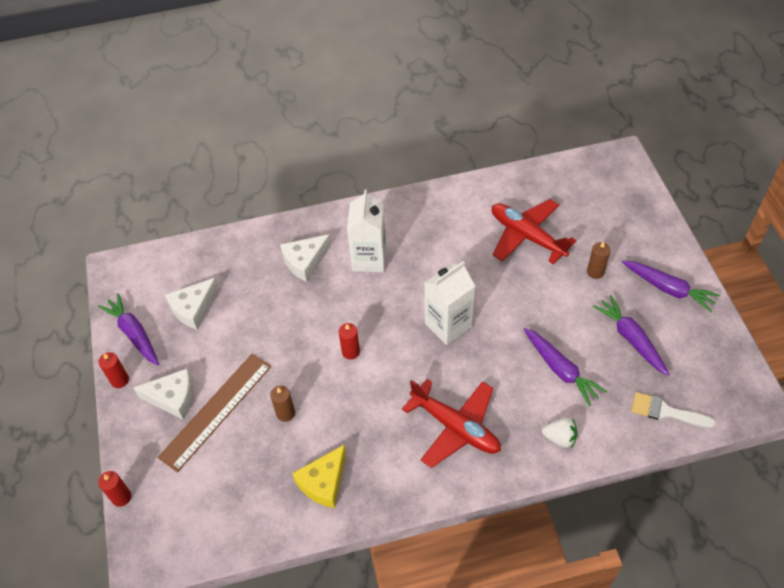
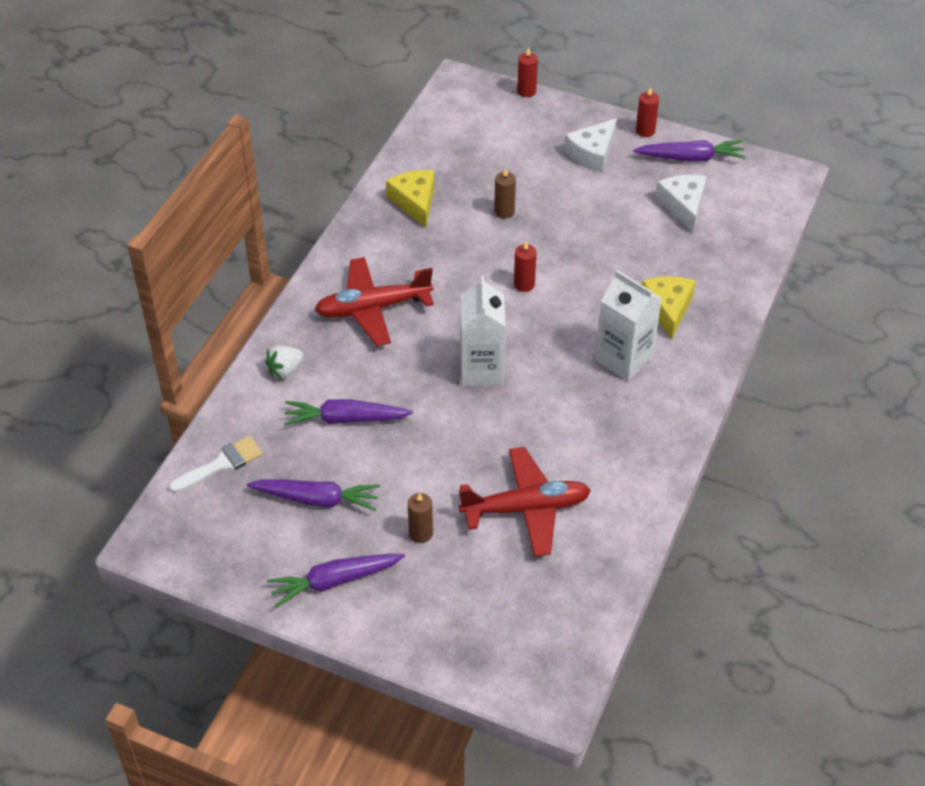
camera: 125 degrees right, 5 degrees down
(216, 411) = (552, 172): brown ruler -> none
(305, 262) = (668, 309): white cheese -> yellow cheese

